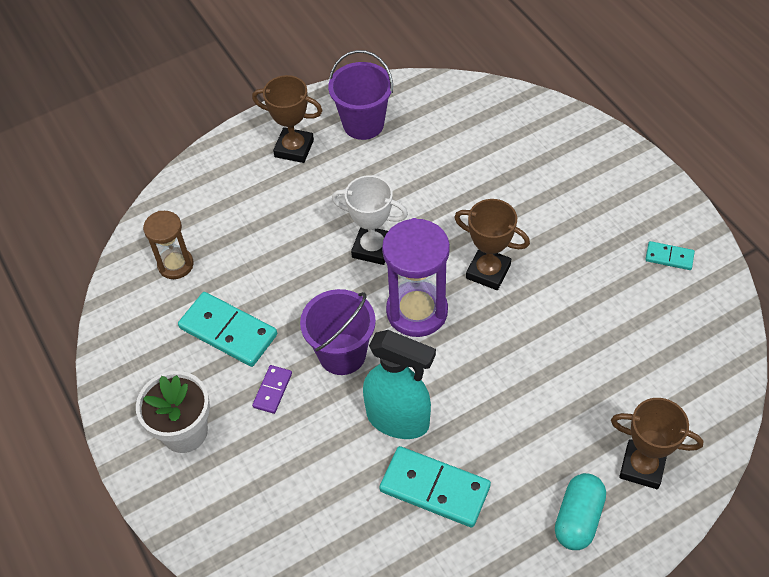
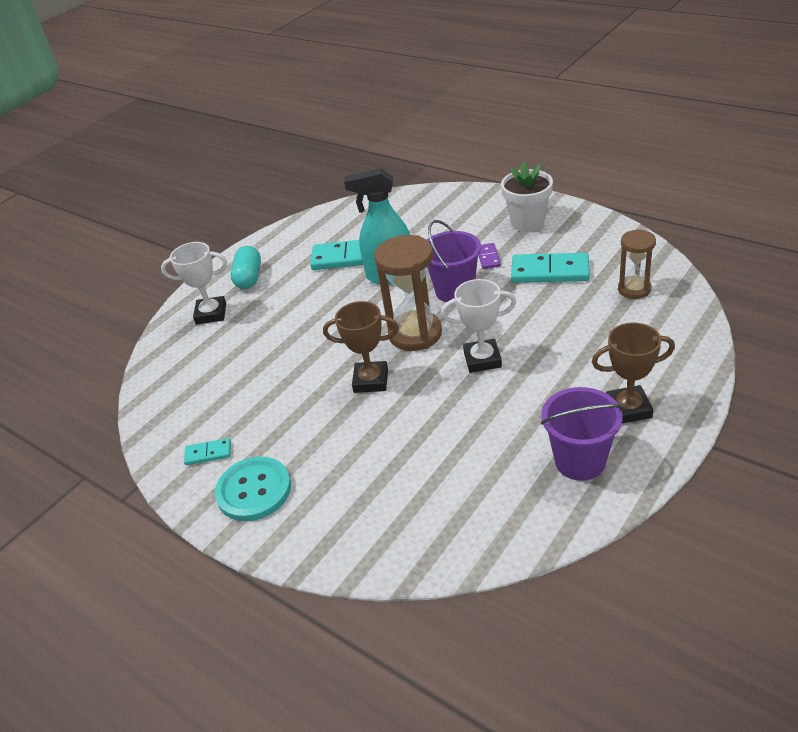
camera: 160 degrees right, 15 degrees down
(417, 311) = (415, 334): purple hourglass -> brown hourglass
(632, 203) = (254, 490): none -> turquoise button
(642, 466) = (211, 314): brown trophy -> white trophy

